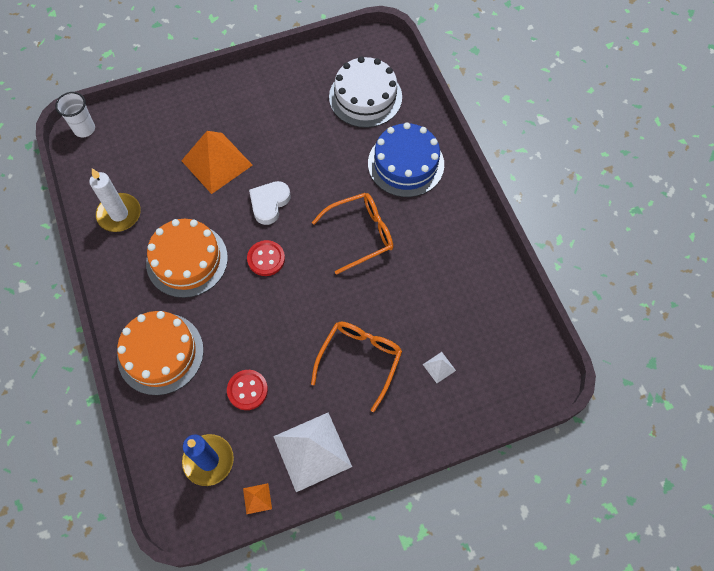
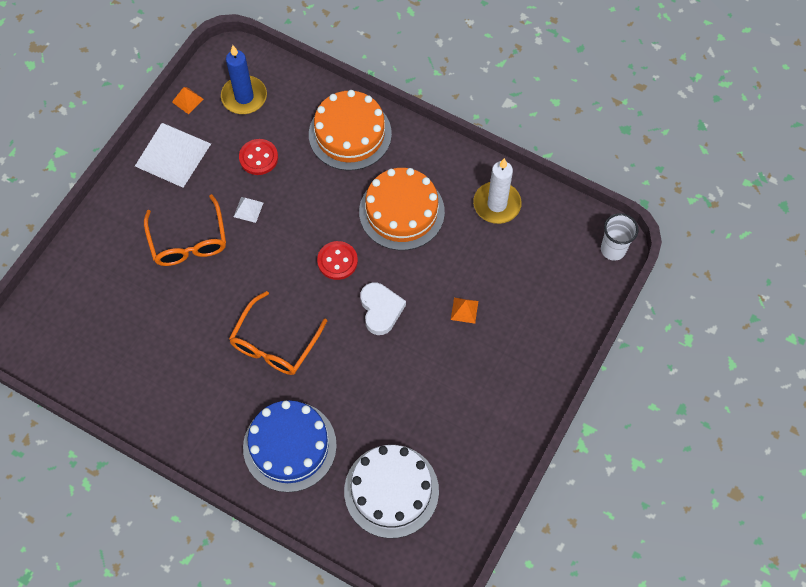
camera: 140 degrees right, 0 degrees up
(217, 163) = (464, 310): orange pyramid -> orange pyramid, size x0.42
(439, 367) = (118, 282): white pyramid -> white pyramid (248, 209)

